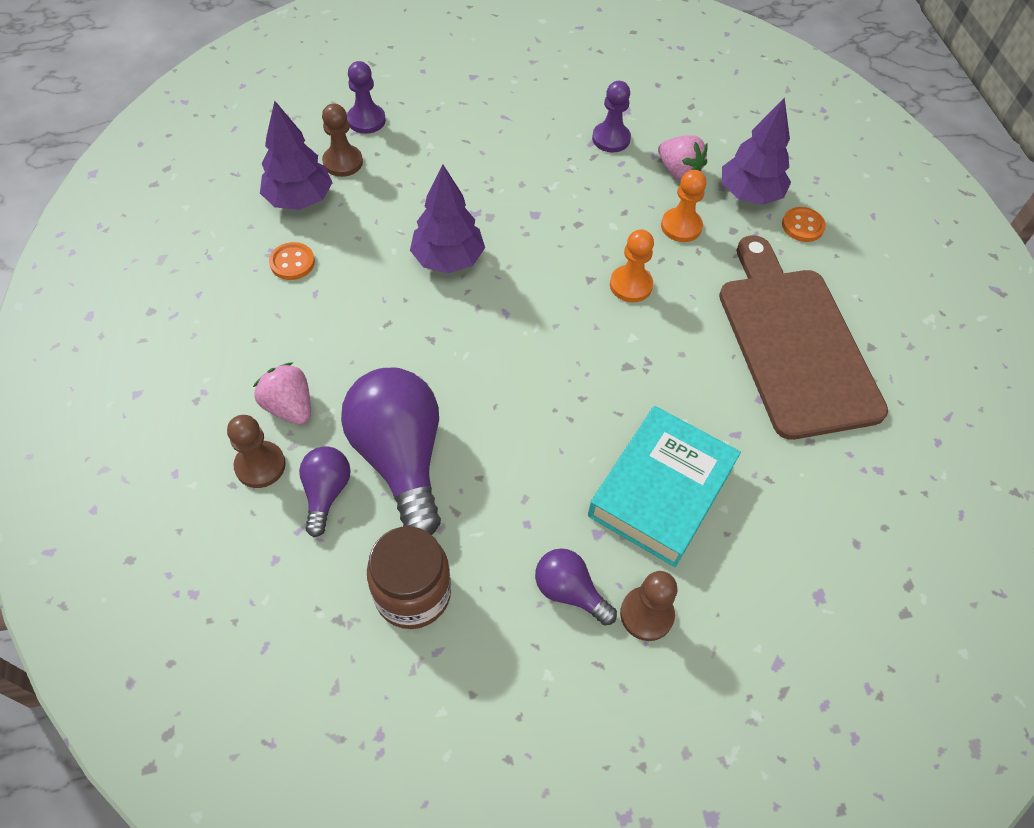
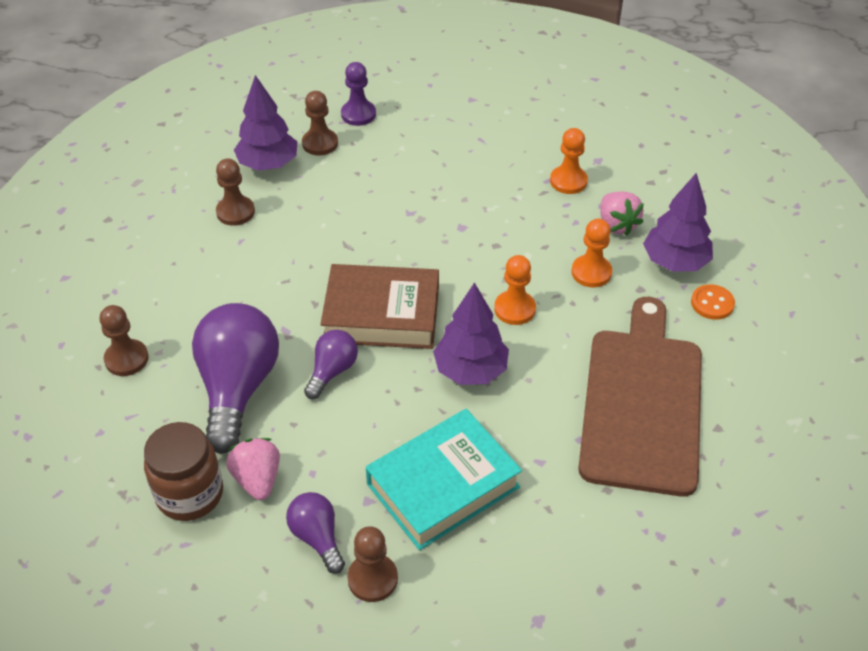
camera: 25 degrees right, 10 degrees down
(289, 406) = (173, 322): pink strawberry -> pink strawberry (257, 479)
(292, 262) = (235, 212): orange button -> brown pawn
(326, 493) = (165, 395): purple light bulb -> purple light bulb (332, 371)
(448, 259) = (364, 244): purple tree -> purple tree (470, 370)
(506, 330) = (381, 315): none -> brown book
(611, 139) = (568, 181): purple pawn -> orange pawn

